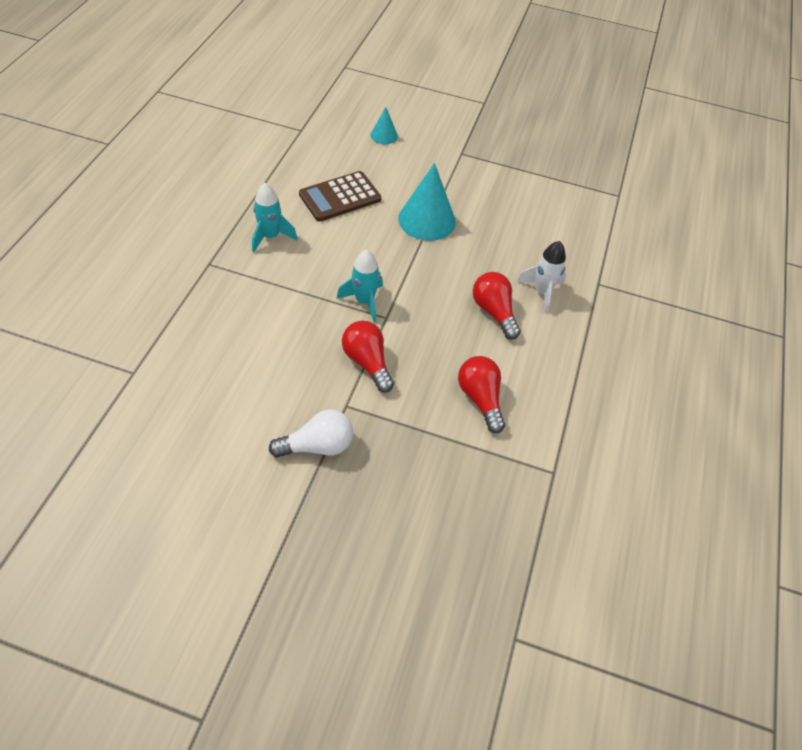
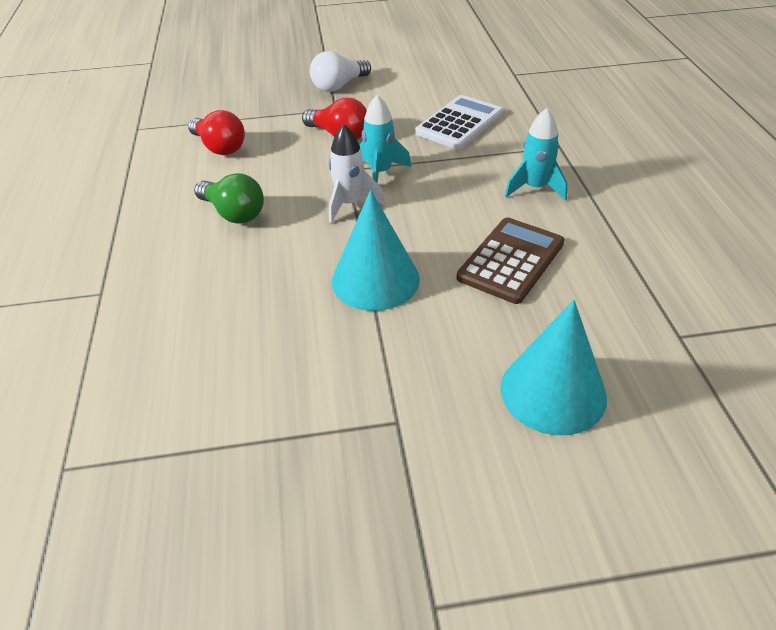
camera: 160 degrees right, 10 degrees down
(256, 327) = (459, 123): none -> white calculator
(384, 135) = (553, 392): turquoise cone -> turquoise cone, size x1.92
(494, 312) = (234, 213): red light bulb -> green light bulb
(542, 292) = (180, 254): white rocket -> white rocket (350, 204)

